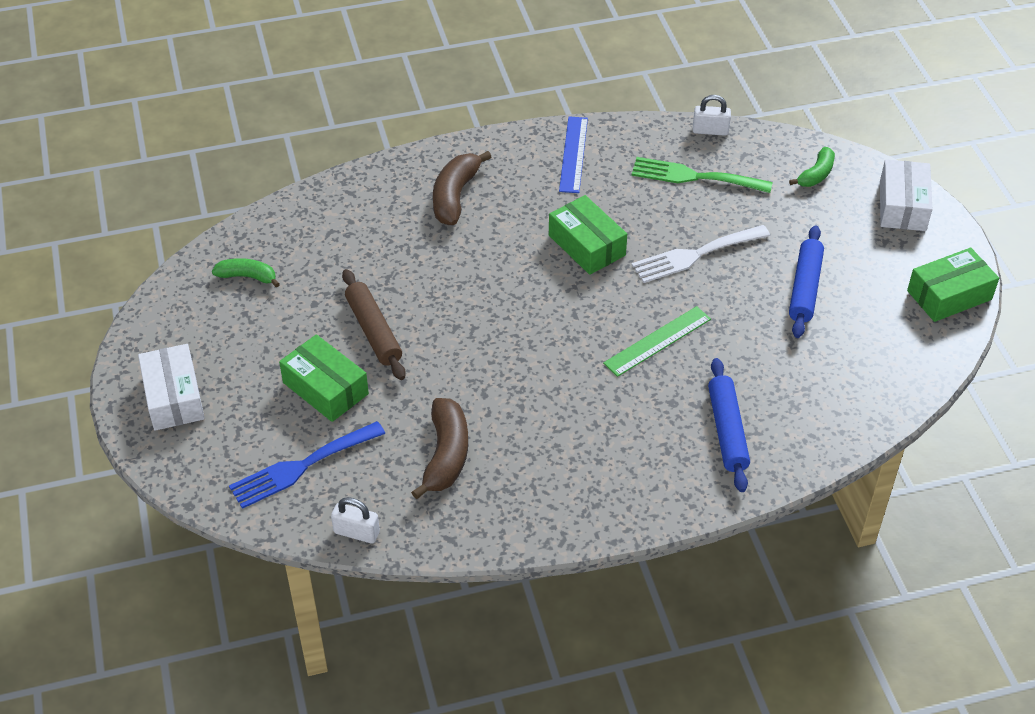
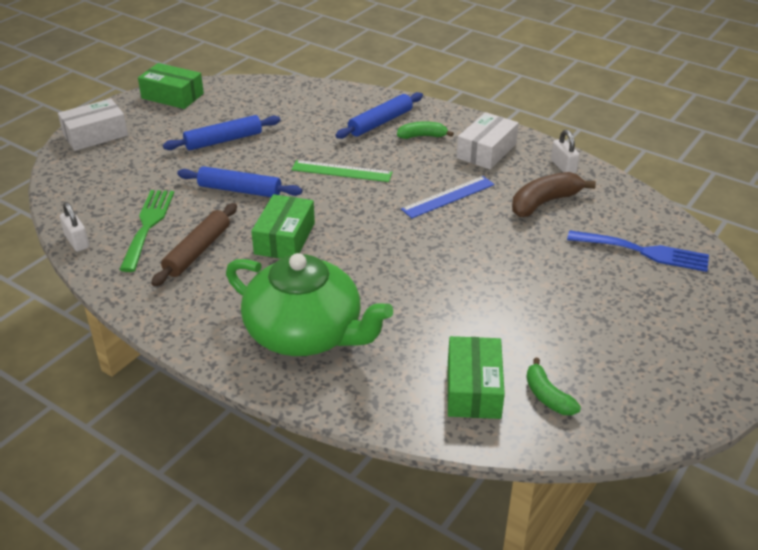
camera: 130 degrees left, 10 degrees down
(174, 397) = (700, 349): white box -> white box (486, 151)
(325, 388) = (577, 280): green box -> green box (474, 389)
(356, 532) = (644, 204): white padlock -> white padlock (563, 167)
(373, 331) = (499, 290): brown rolling pin -> brown rolling pin (197, 251)
(455, 196) = (306, 333): brown banana -> green teapot
(573, 154) = (179, 296): blue ruler -> blue ruler (448, 197)
(694, 177) = (148, 225): green fork -> green fork turned 150 degrees counterclockwise
(695, 255) = (240, 190): white fork -> blue rolling pin
(816, 174) = (91, 176): green banana -> green banana (422, 136)

